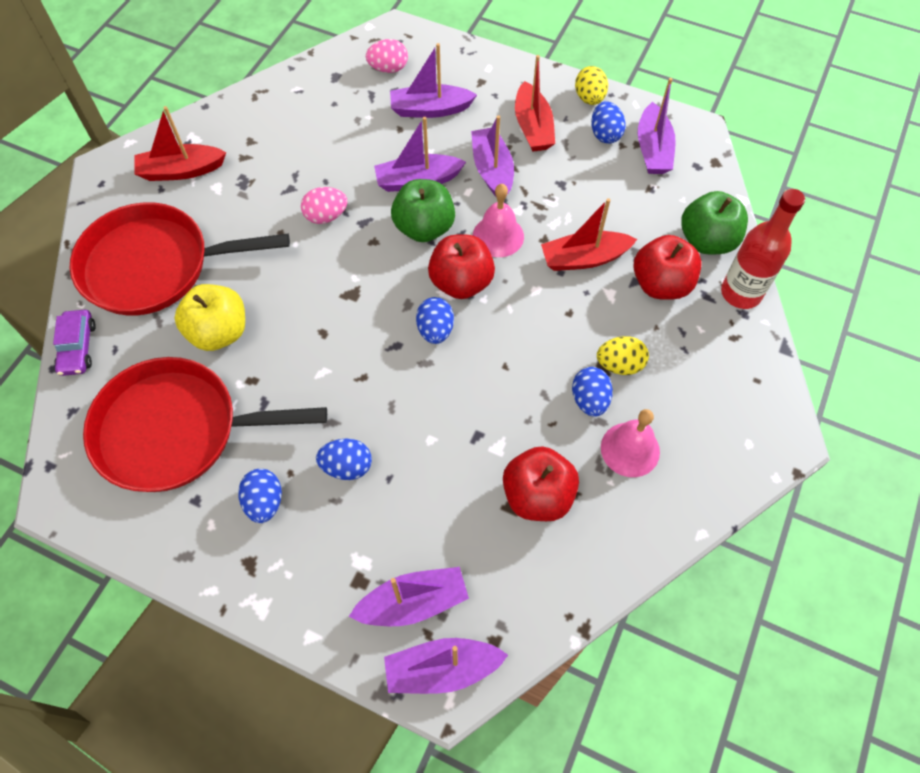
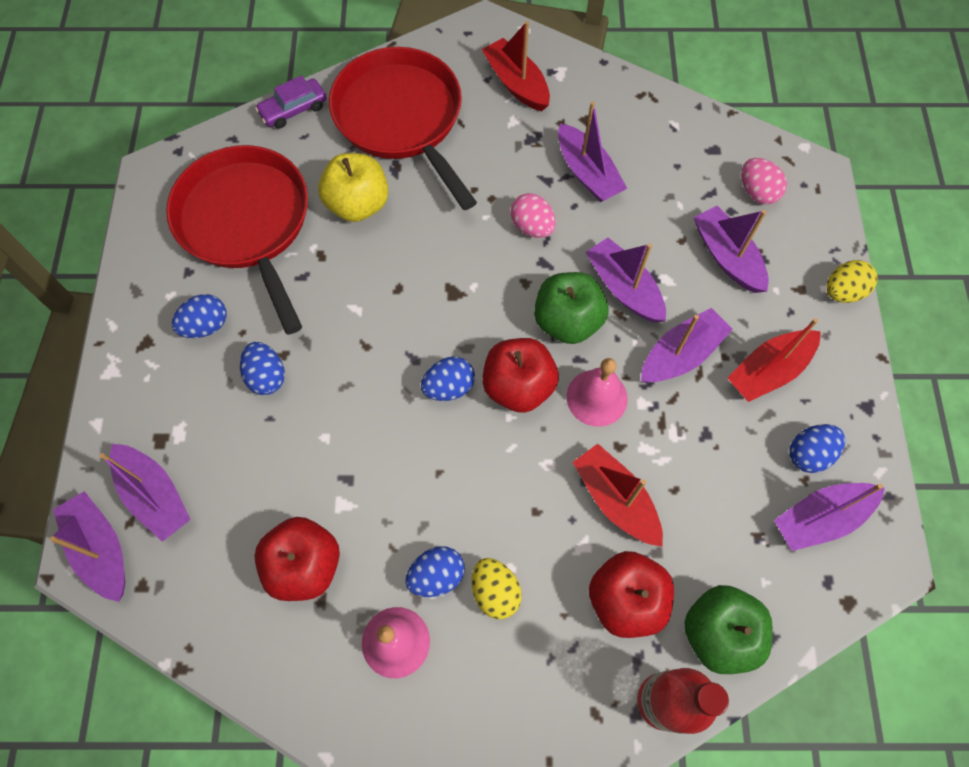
camera: 65 degrees right, 5 degrees up
(301, 160) = (587, 173): none -> purple boat
(589, 98) = (853, 415): yellow egg -> yellow egg (842, 291)

